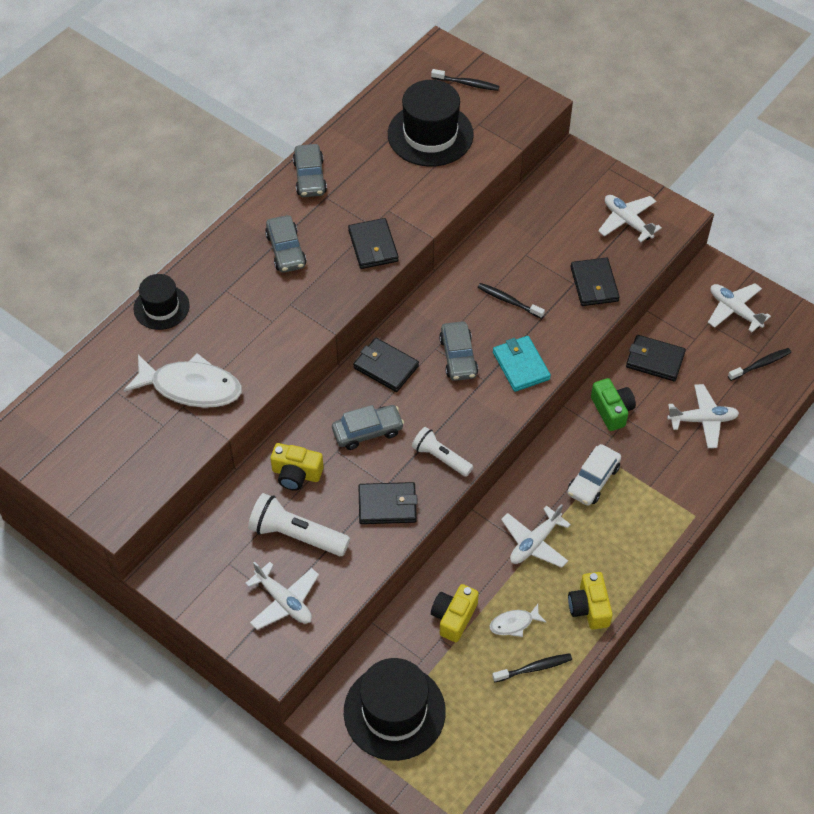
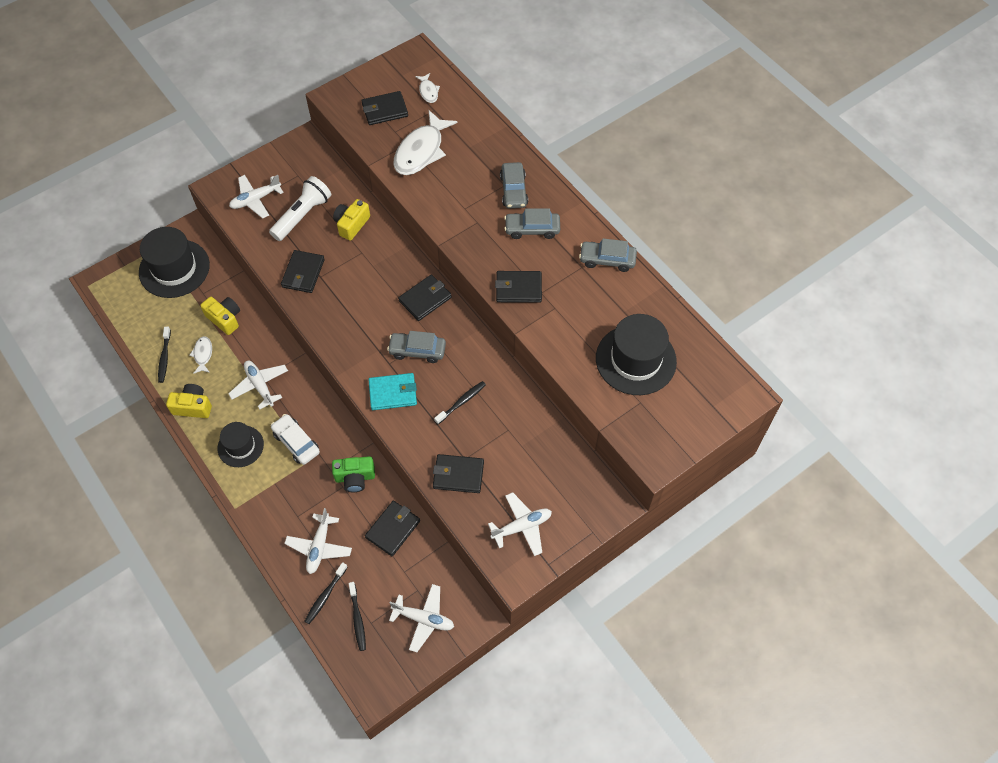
camera: 105 degrees right, 5 degrees up
(83, 405) = (428, 91): none -> white fish
(127, 446) = (385, 110): none -> black wallet
(161, 307) = (500, 144): black hat -> black hat (240, 446)
(367, 431) = (370, 275): grey car -> grey car (513, 190)
(441, 457) = (329, 316): white flashlight -> none
(467, 84) = (695, 406): black toothbrush -> black toothbrush (325, 596)
(734, 310) = (423, 619): white plane -> white plane turned 45 degrees clockwise

